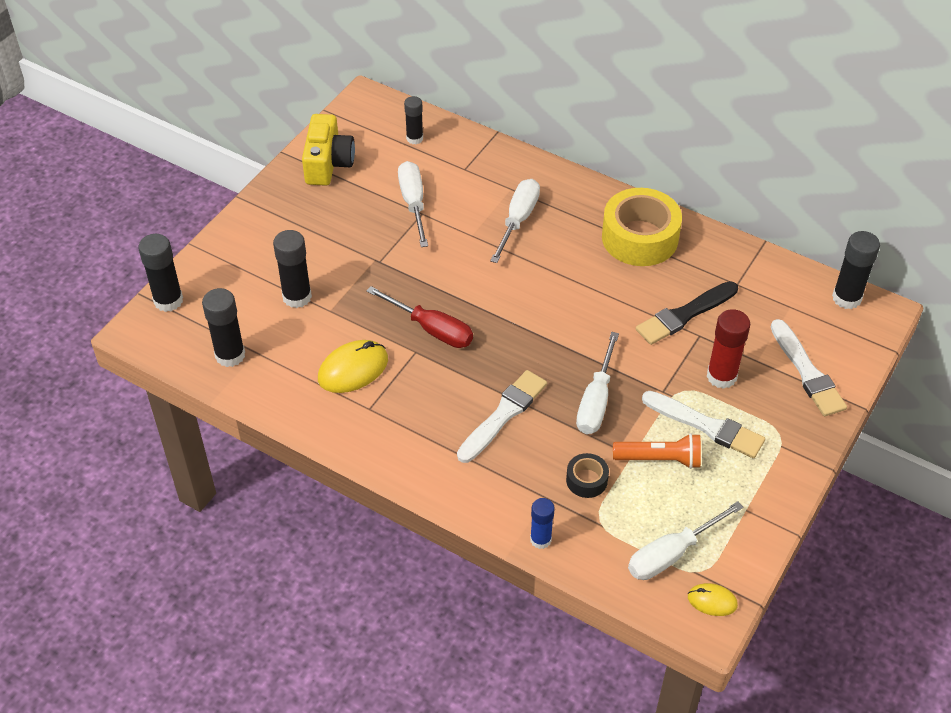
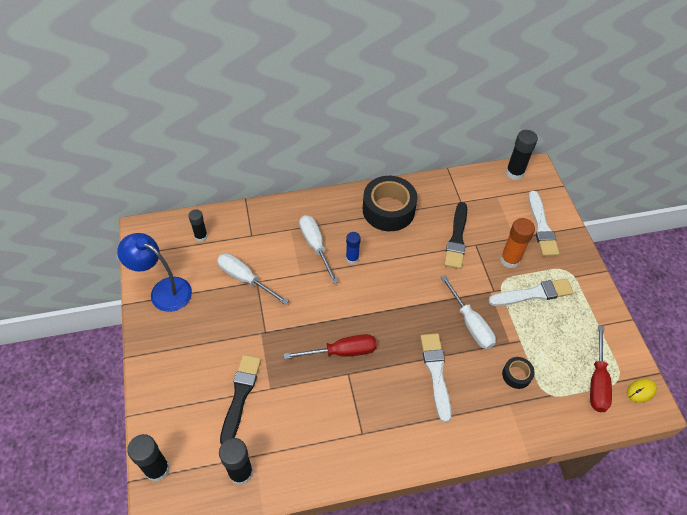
camera: 45 degrees left, 5 degrees up
(297, 297) = (240, 396): black glue stick -> black brush
(328, 163) = (163, 290): yellow camera -> blue lamp
(353, 369) = (326, 416): yellow mouse -> none
(540, 539) = (534, 432): blue glue stick -> blue glue stick (352, 258)
(640, 238) = (388, 210): yellow tape -> black tape
(660, 459) = (534, 331): orange flashlight -> none
(671, 554) = (597, 381): white screwdriver -> red screwdriver
(721, 376) = (510, 260): red glue stick -> orange glue stick
(807, 372) = (541, 226): white brush -> white brush turned 60 degrees clockwise

